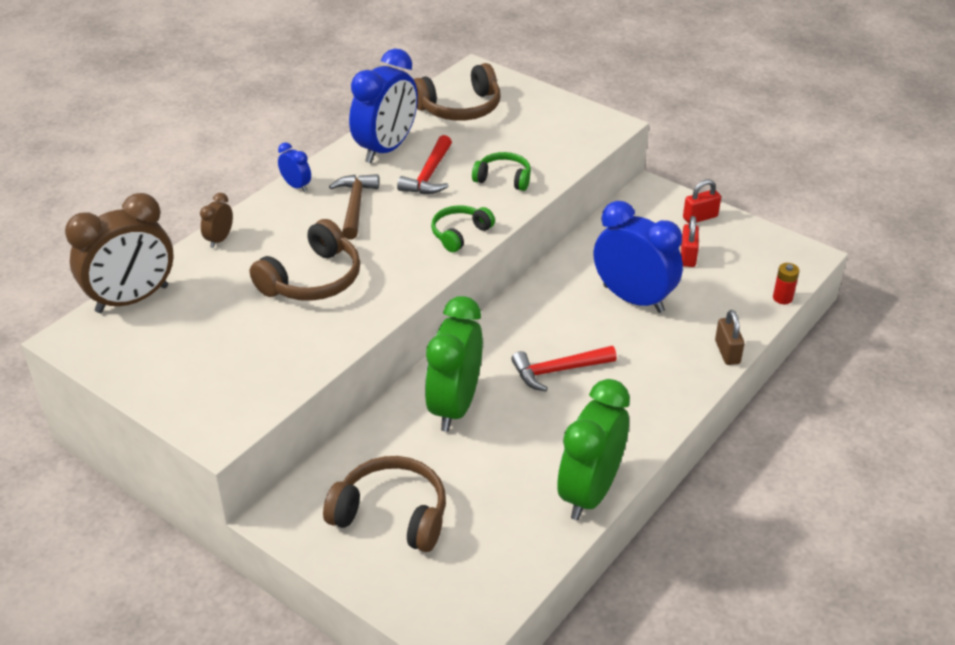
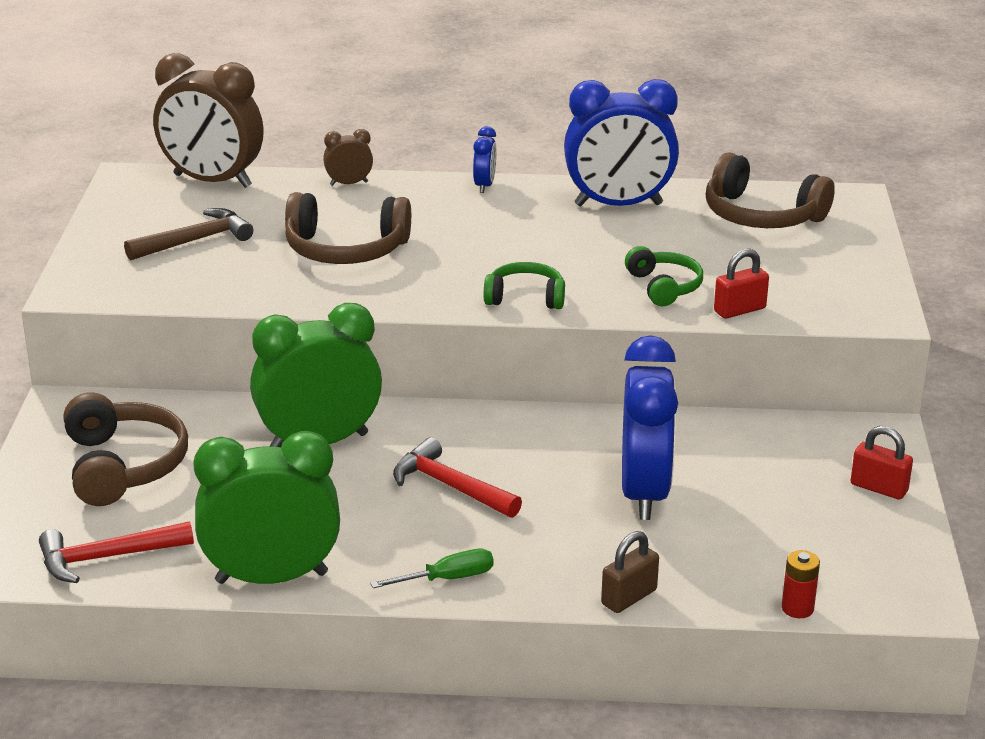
camera: 55 degrees right, 10 degrees down
(355, 206) = (494, 226): brown hammer -> brown hammer (194, 241)
(429, 175) = (606, 244): red hammer -> red hammer (107, 558)
(653, 415) = (447, 578): none -> green screwdriver
(688, 256) = (783, 505): red padlock -> red padlock (739, 310)

